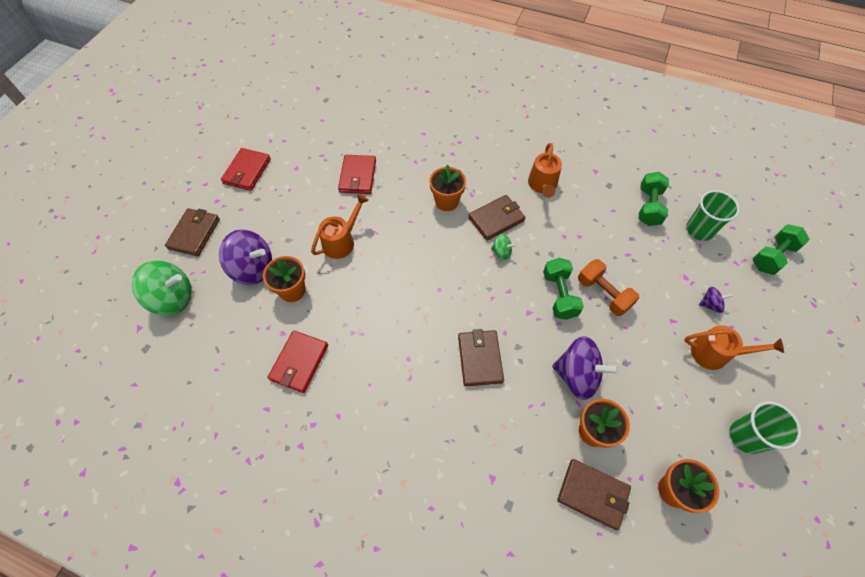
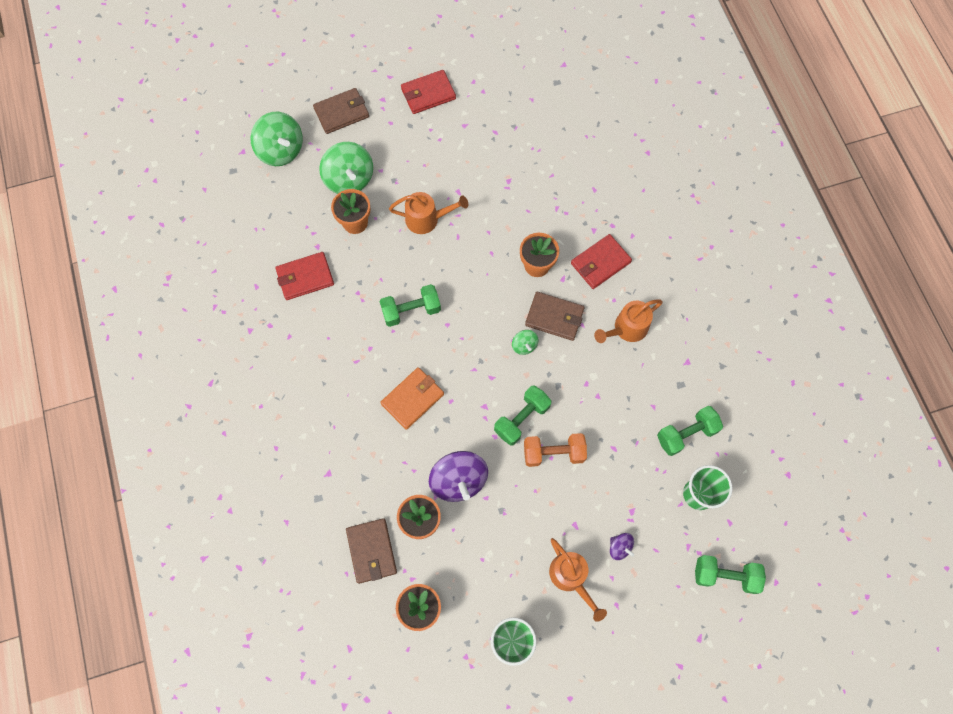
camera: 50 degrees right, 10 degrees up
(253, 268) = (349, 179): purple spinning top -> green spinning top
(358, 176) = (499, 177): red wallet -> red wallet (600, 263)
(404, 305) = (411, 310): none -> green dumbbell
(480, 359) = (412, 399): brown wallet -> orange wallet
(603, 294) = (553, 453): orange dumbbell -> orange dumbbell turned 75 degrees clockwise

